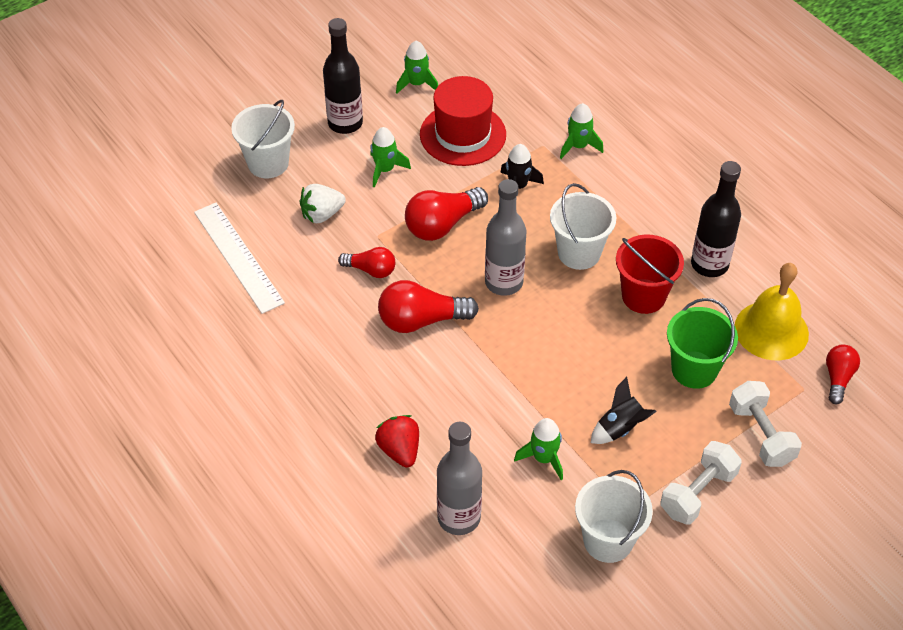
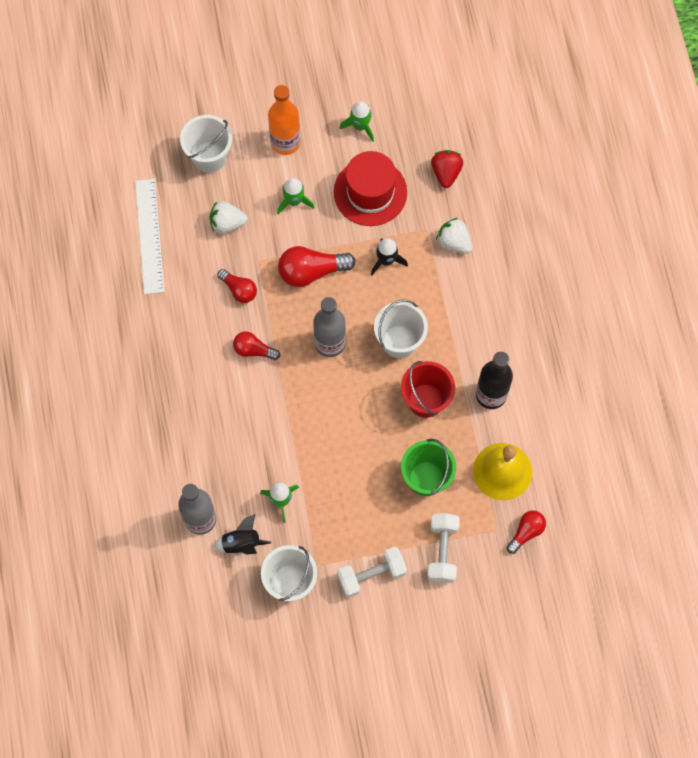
camera: 25 degrees right, 20 degrees up
(345, 123) = (285, 142): black bottle -> orange bottle
(399, 450) = (186, 449): red strawberry -> red strawberry (446, 172)
(421, 320) = (254, 350): red light bulb -> red light bulb, size x0.61
(578, 146) = (454, 242): green rocket -> white strawberry
(620, 428) = (347, 501): black rocket -> black rocket (241, 543)

